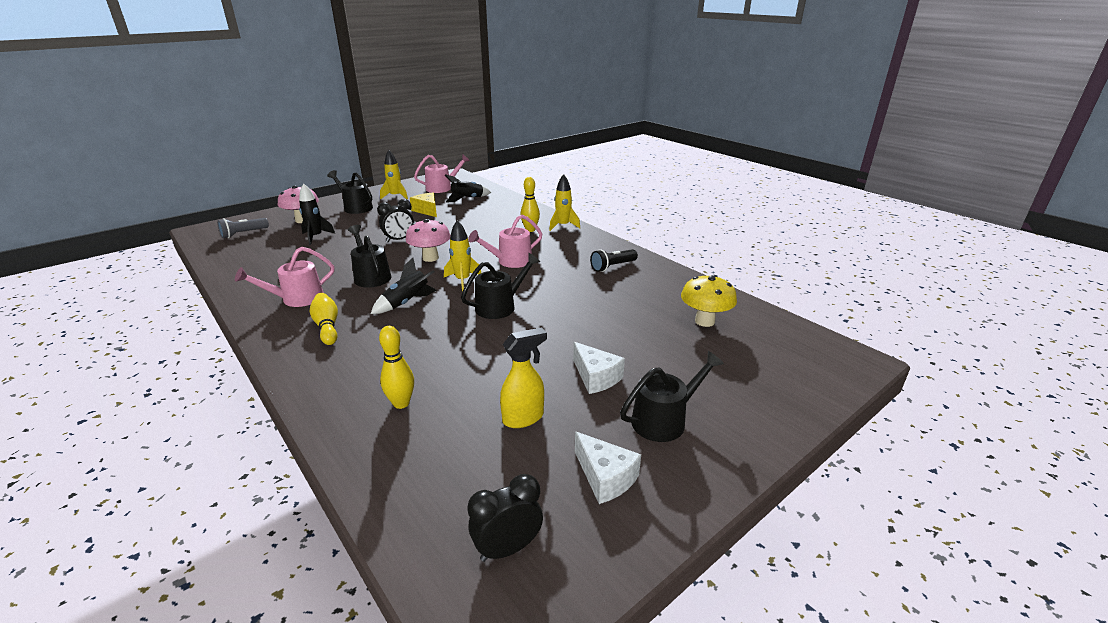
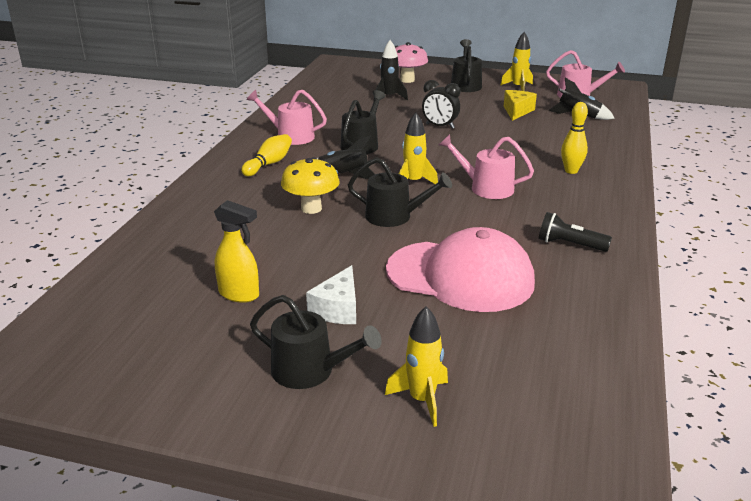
camera: 55 degrees right, 0 degrees up
(243, 234) = (352, 75): grey flashlight -> none
(401, 403) = (206, 235): yellow bowling pin -> none
(430, 258) = (430, 152): pink mushroom -> none
(507, 548) = (86, 345): black clock -> none
(563, 226) = (615, 183): yellow rocket -> yellow rocket (422, 400)
(605, 477) = (197, 363): white cheese -> none
(607, 314) = (460, 276): none -> pink cap
(704, 321) = (535, 343): yellow mushroom -> yellow mushroom (311, 208)

